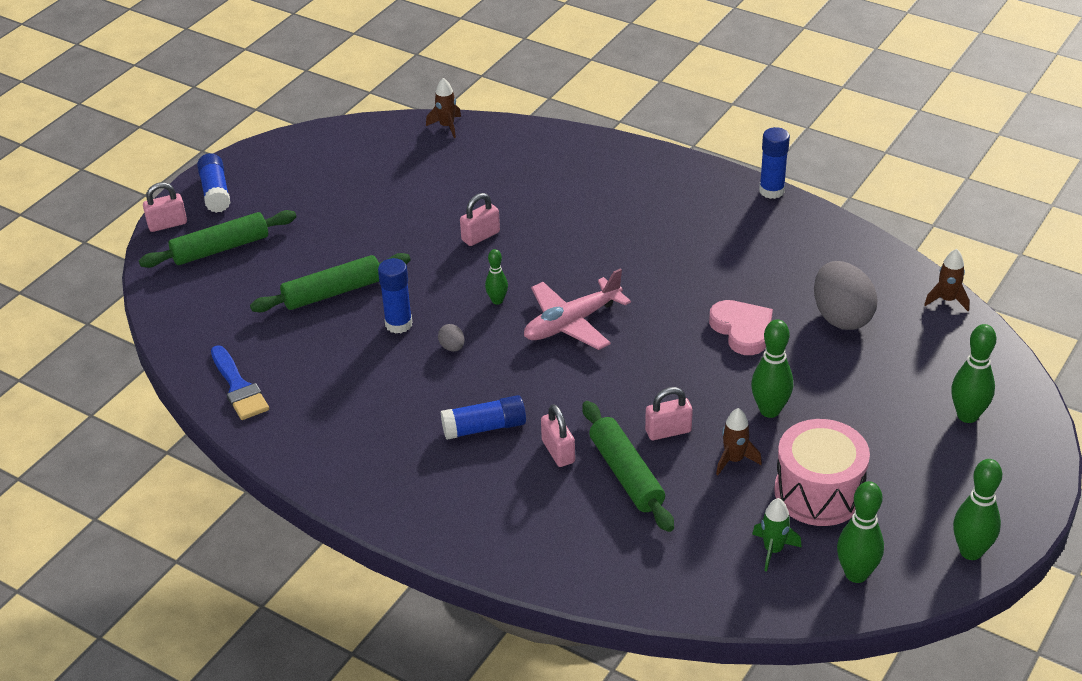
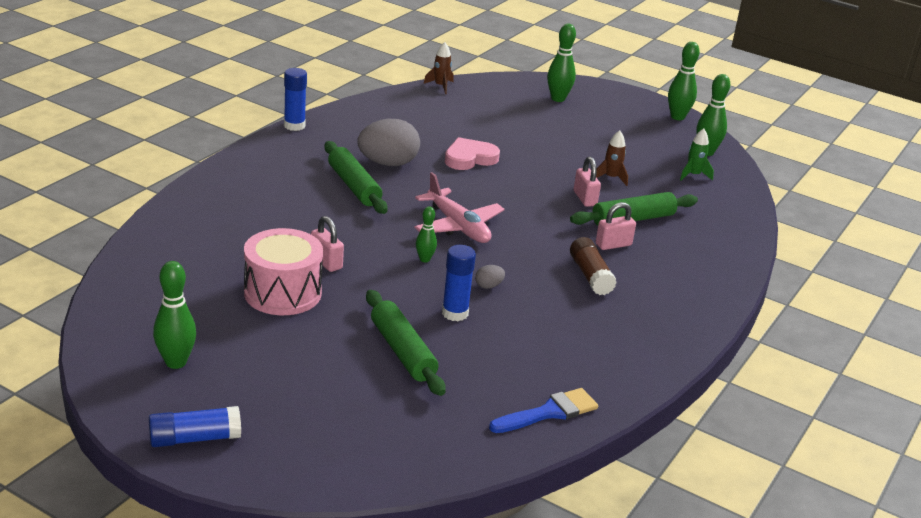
camera: 95 degrees left, 10 degrees down
(167, 224) = (252, 477): pink padlock -> none
(221, 249) = (312, 431): green rolling pin -> green rolling pin (354, 186)
(447, 126) = (124, 271): brown rocket -> none
(484, 428) = (590, 276): blue glue stick -> brown glue stick
(769, 410) = (558, 159): green bowling pin -> green bowling pin (176, 362)
(818, 492) = (637, 154): pink drum -> pink drum (282, 293)
(841, 317) = (457, 122): grey egg -> grey egg (388, 163)

